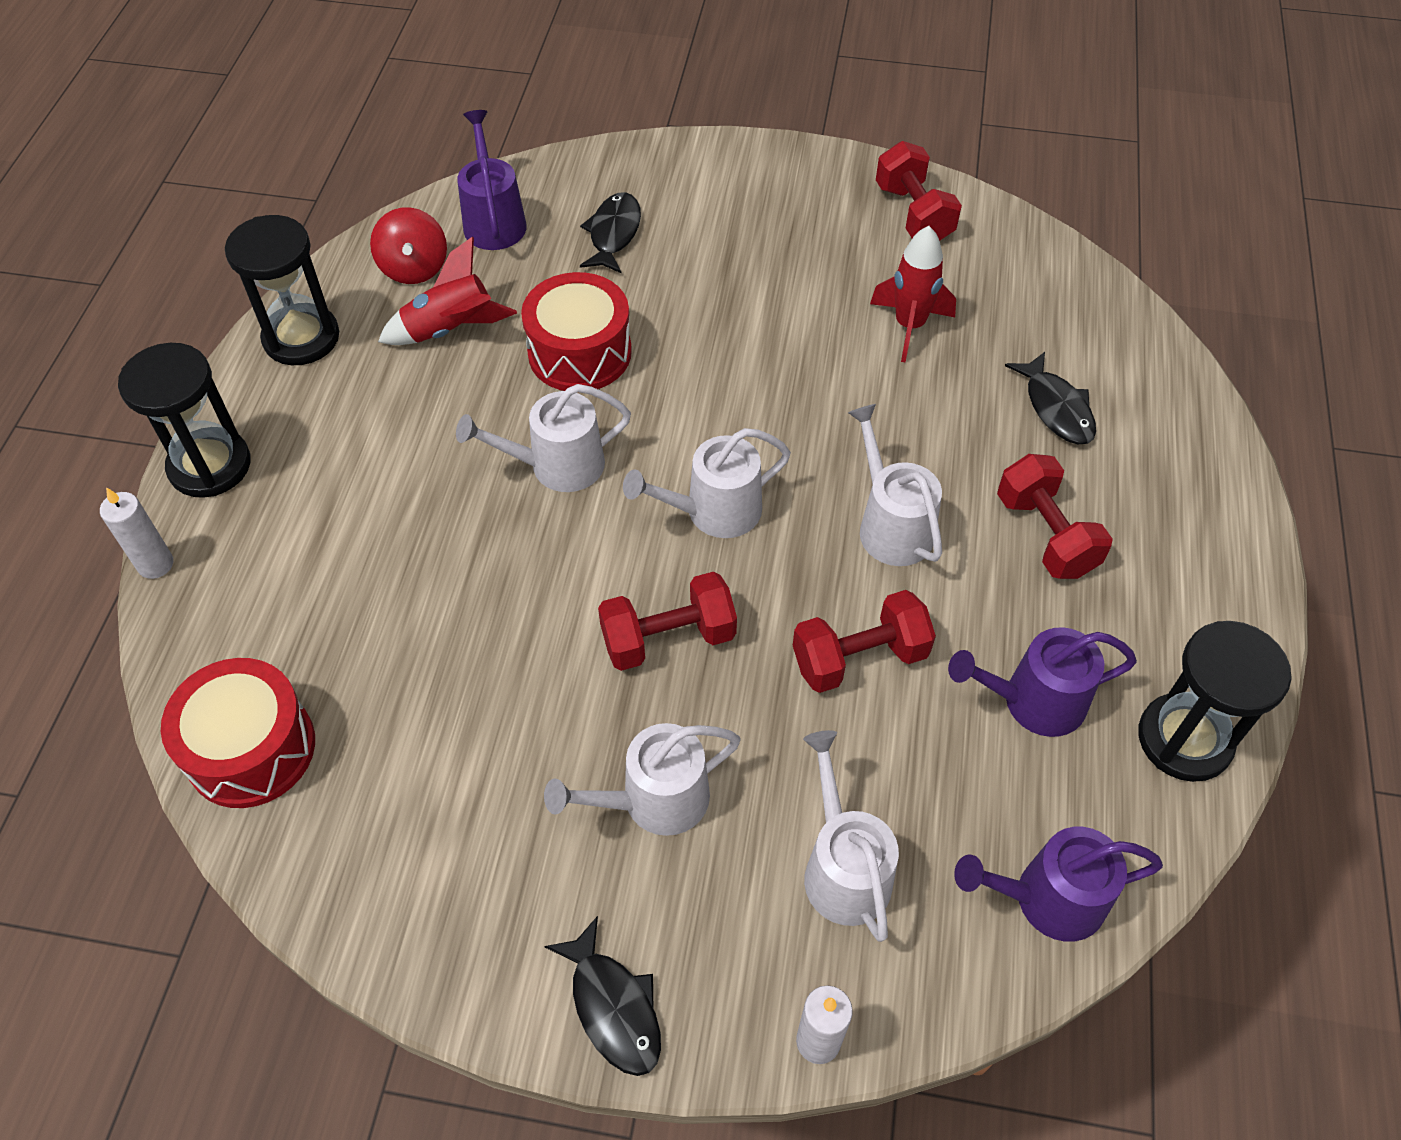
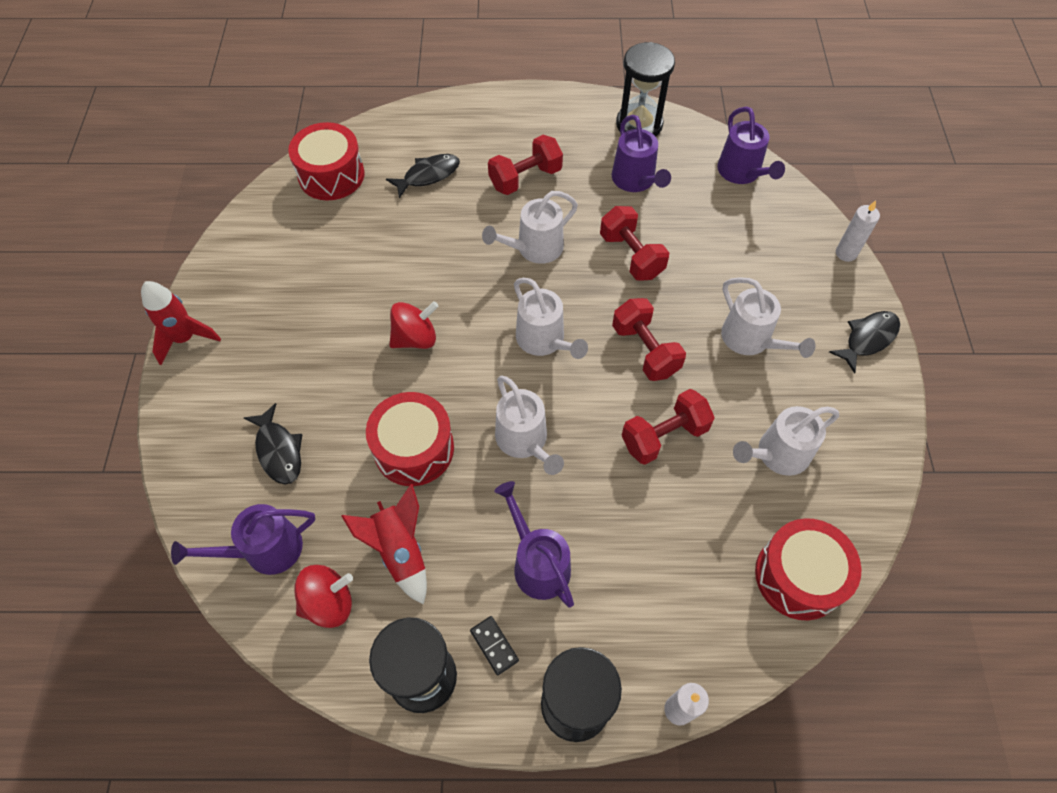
camera: 100 degrees left, 5 degrees up
(307, 402) = (494, 645): none -> black domino
(386, 455) = (537, 563): none -> purple watering can
(613, 233) = (279, 451): black fish -> black fish turned 120 degrees counterclockwise
(748, 368) = (415, 338): none -> red spinning top
(843, 869) = (757, 251): white watering can -> white watering can (778, 454)
(909, 326) = (366, 251): red rocket -> red rocket (185, 338)
(913, 214) = (252, 256): red dumbbell -> red dumbbell (664, 436)
(1060, 297) = (331, 175): none -> red drum

